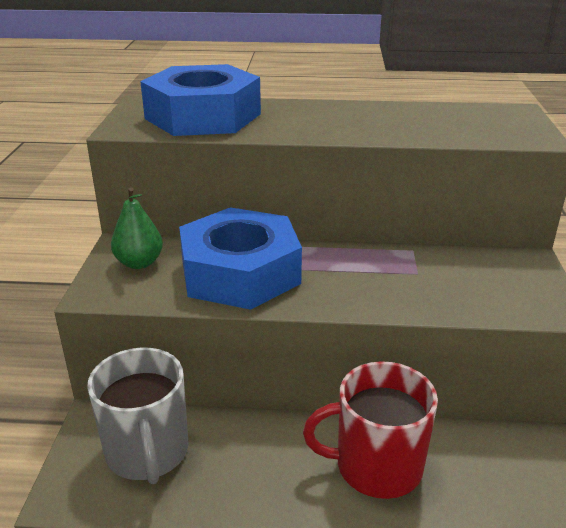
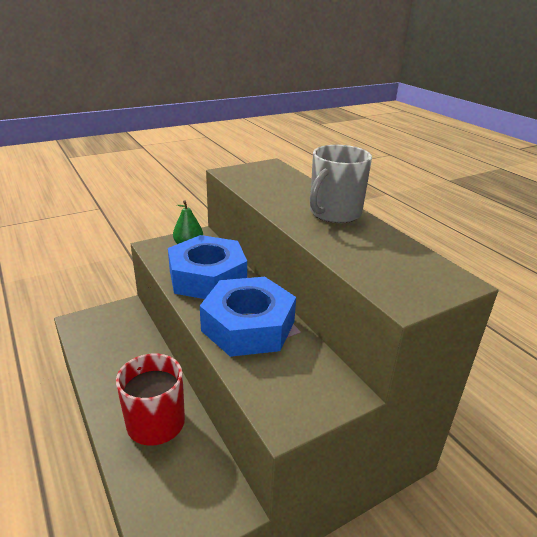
camera: 55 degrees right, 0 degrees up
(147, 452) = (115, 332): grey mug -> grey mug (334, 213)
(203, 116) = (272, 183): blue nut -> blue nut (248, 326)

